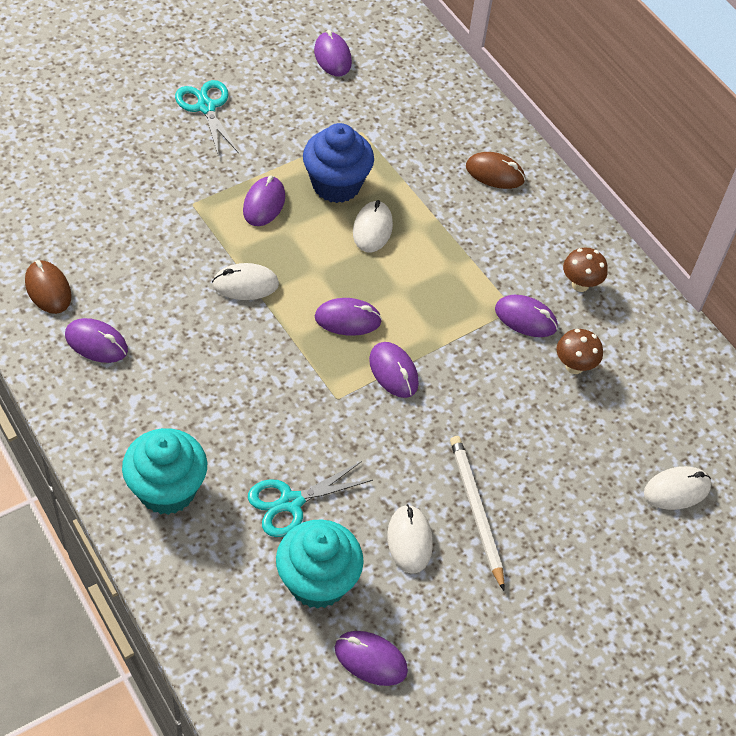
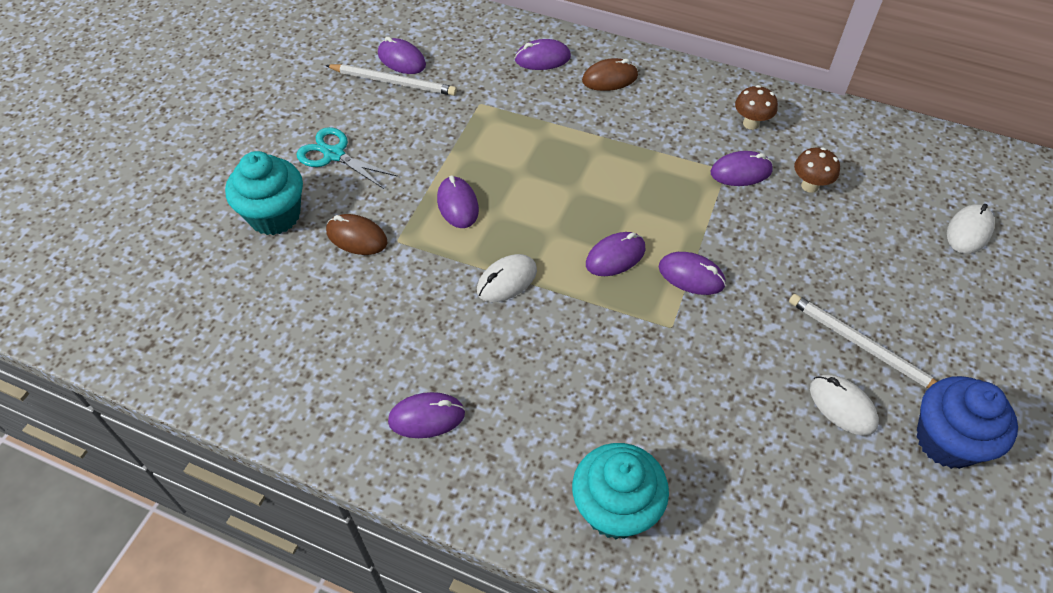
camera: 30 degrees left, 0 degrees up
(48, 289) = (336, 397): brown mouse -> brown mouse (357, 237)
(290, 502) = (724, 443): turquoise scissors -> none
(308, 73) = (393, 82): none -> white pencil
(317, 582) = (813, 497): turquoise cupcake -> turquoise cupcake (274, 215)
(336, 185) = (501, 155): blue cupcake -> blue cupcake (947, 440)
(370, 659) = (919, 533): purple mouse -> purple mouse (542, 58)
(372, 229) = (563, 173): white mouse -> none

